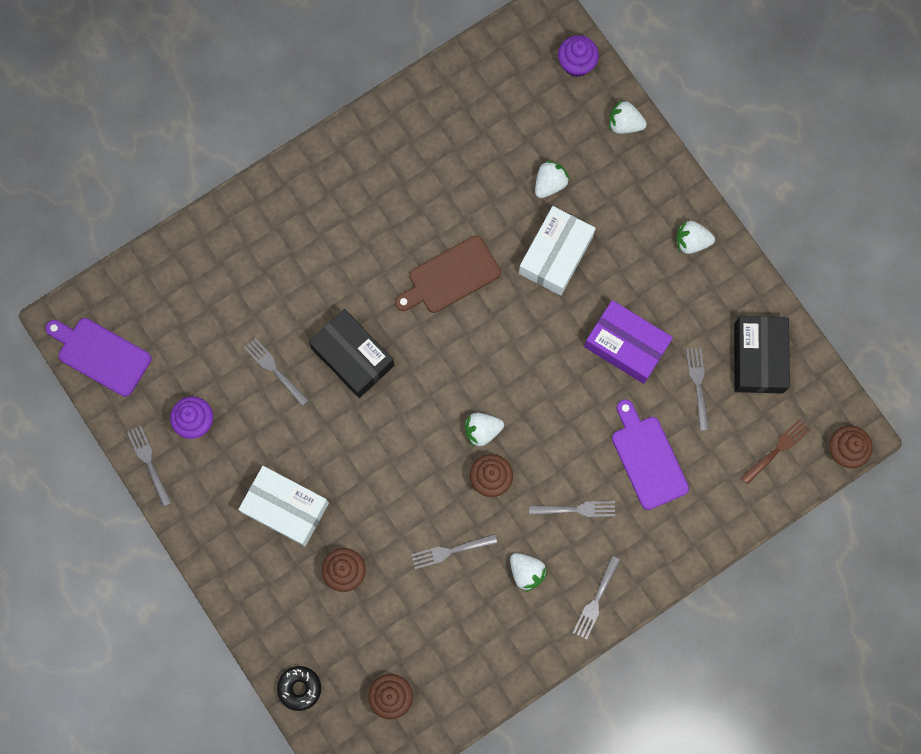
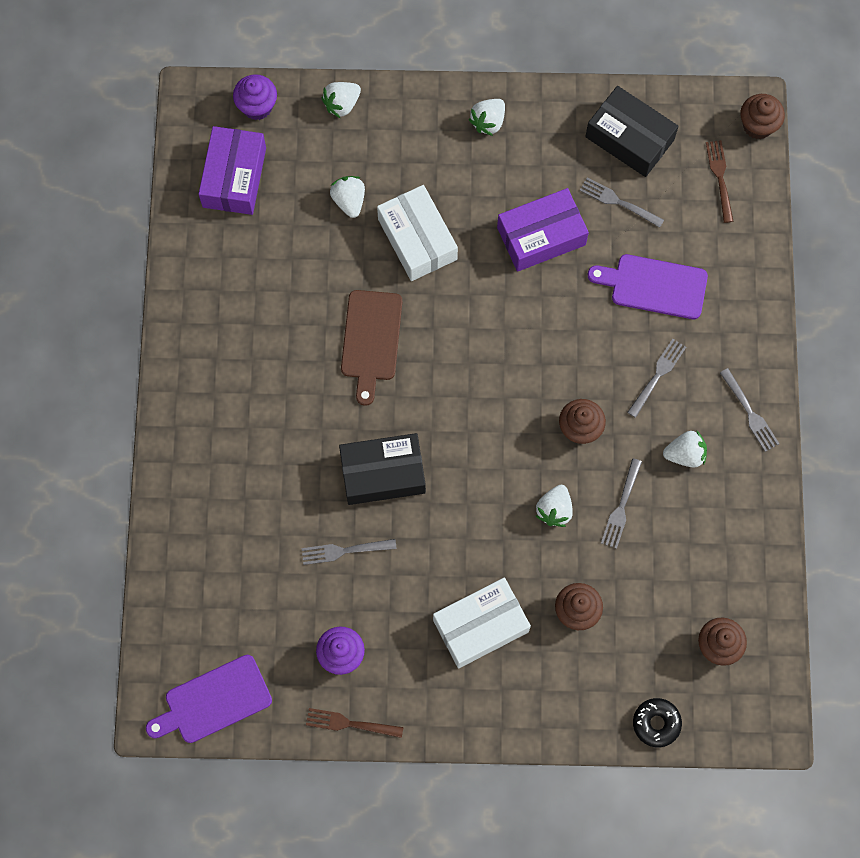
camera: 55 degrees left, 5 degrees down
(149, 463) = (351, 723): grey fork -> brown fork
(482, 431) = (531, 407): white strawberry -> white strawberry (554, 510)
(507, 88) = (234, 177): none -> purple box

